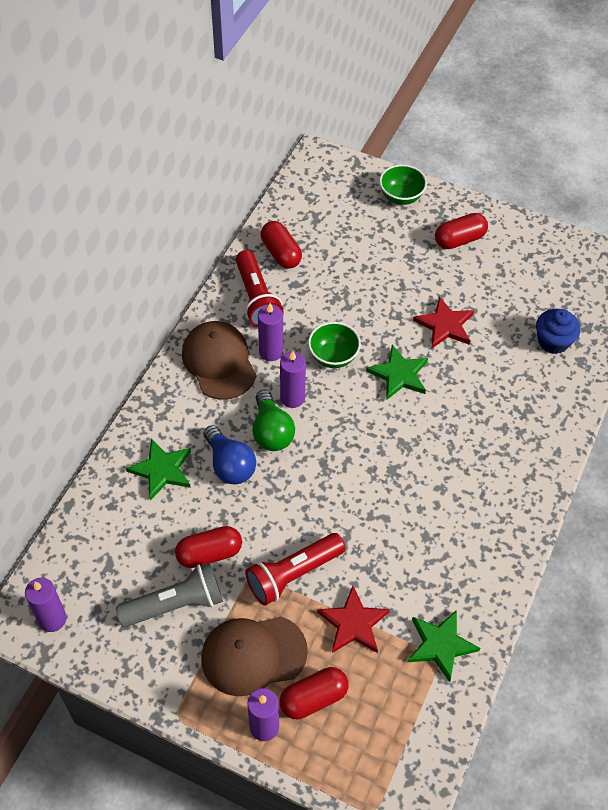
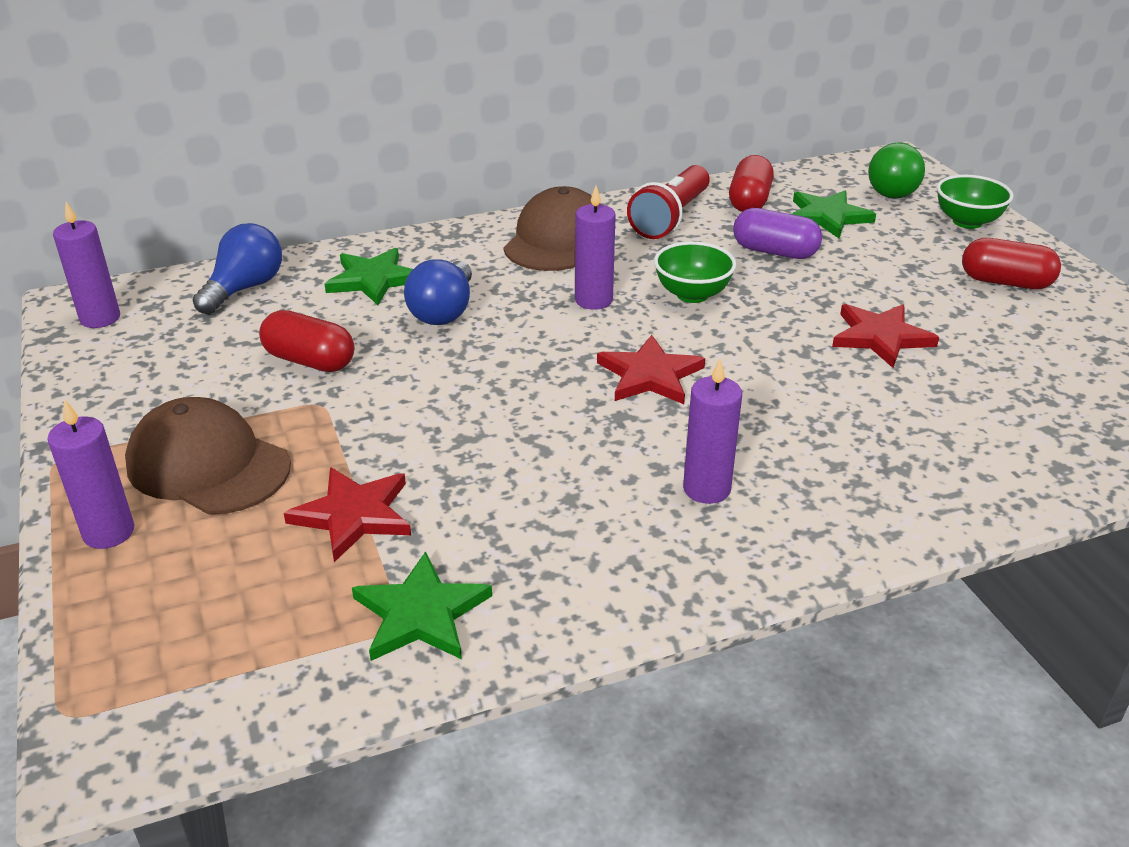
camera: 45 degrees right, 20 degrees down
(100, 532) = (245, 288): none -> blue light bulb
(175, 604) = (212, 376): grey flashlight -> none
(271, 351) = (625, 258): purple candle -> purple candle (706, 489)
(271, 431) = (529, 312): green light bulb -> green light bulb (895, 190)
(293, 574) = (361, 429): red flashlight -> none
(313, 698) = (197, 548): red capsule -> none
(337, 291) = (774, 252): none -> purple capsule
(376, 432) = (650, 375): none -> red star
(399, 374) = (754, 346): green star -> green star (827, 217)
(553, 341) = (1035, 427): blue cupcake -> none

